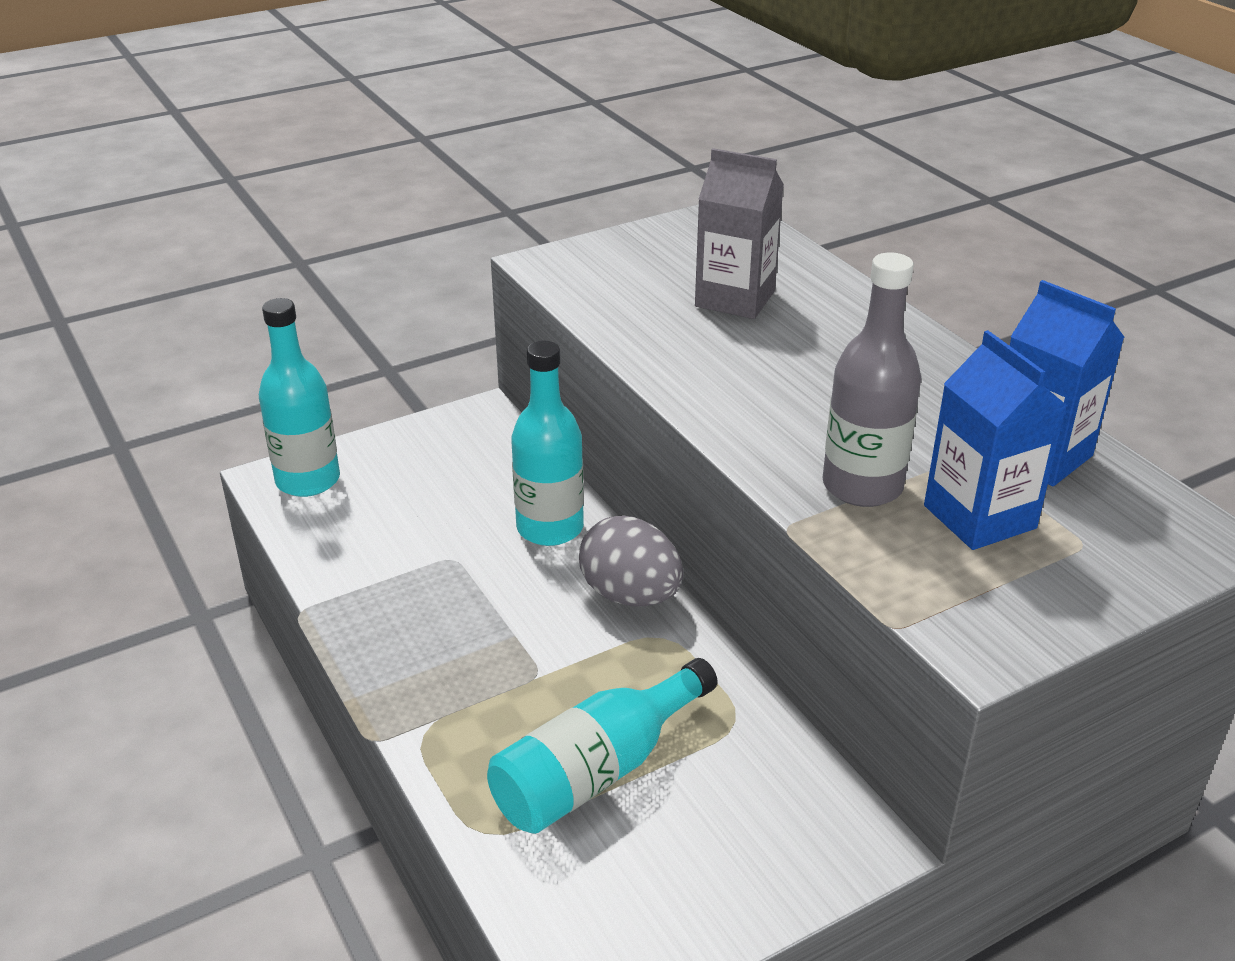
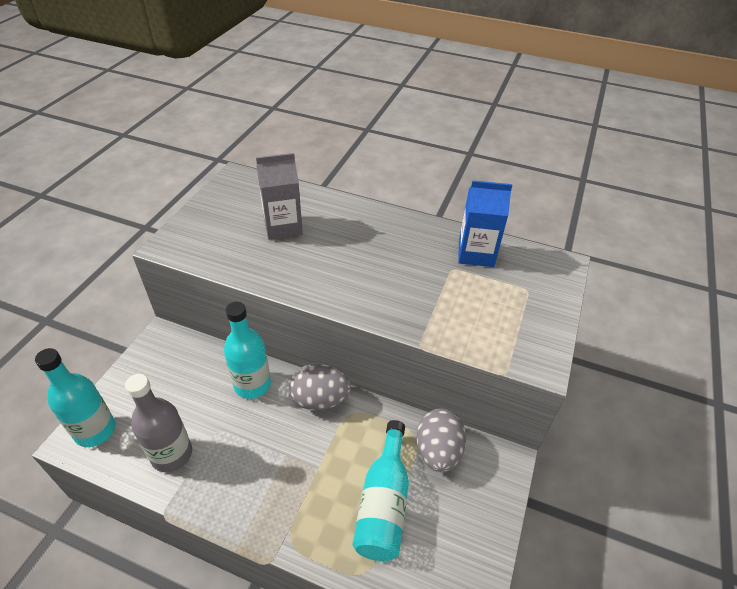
camera: 40 degrees left, 10 degrees up
(752, 760) = (438, 451): none -> grey egg
(862, 486) = (428, 306): grey bottle -> grey bottle (172, 454)
(979, 517) = (483, 297): blue carton -> none

